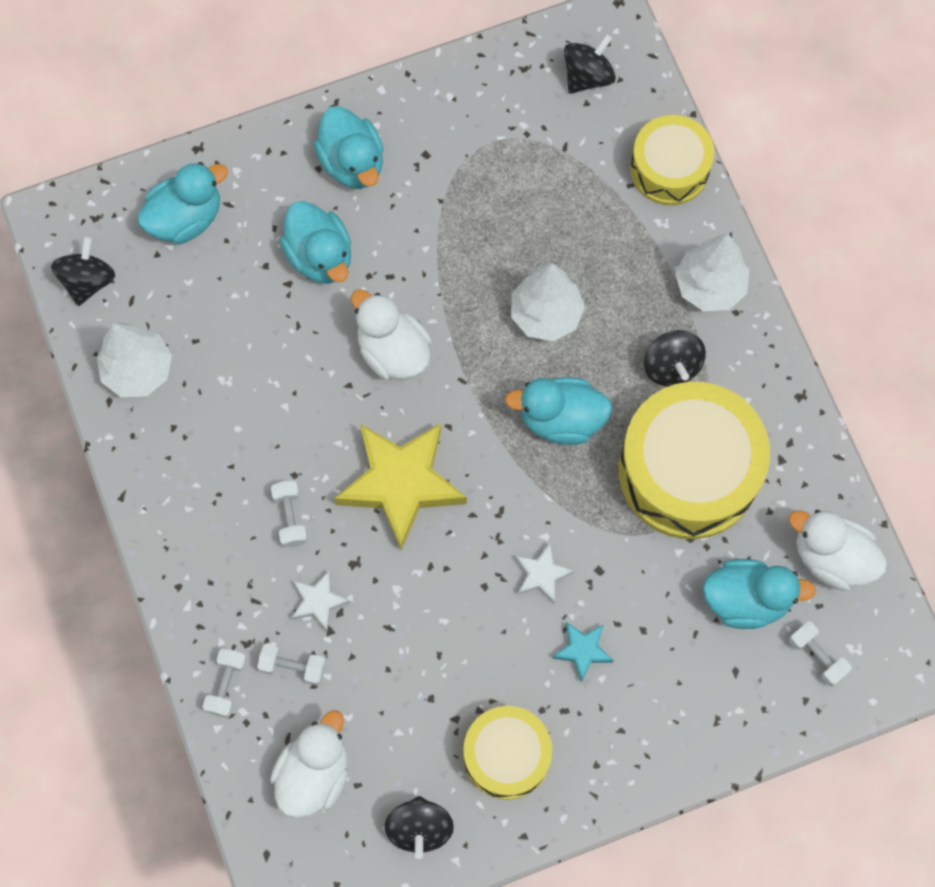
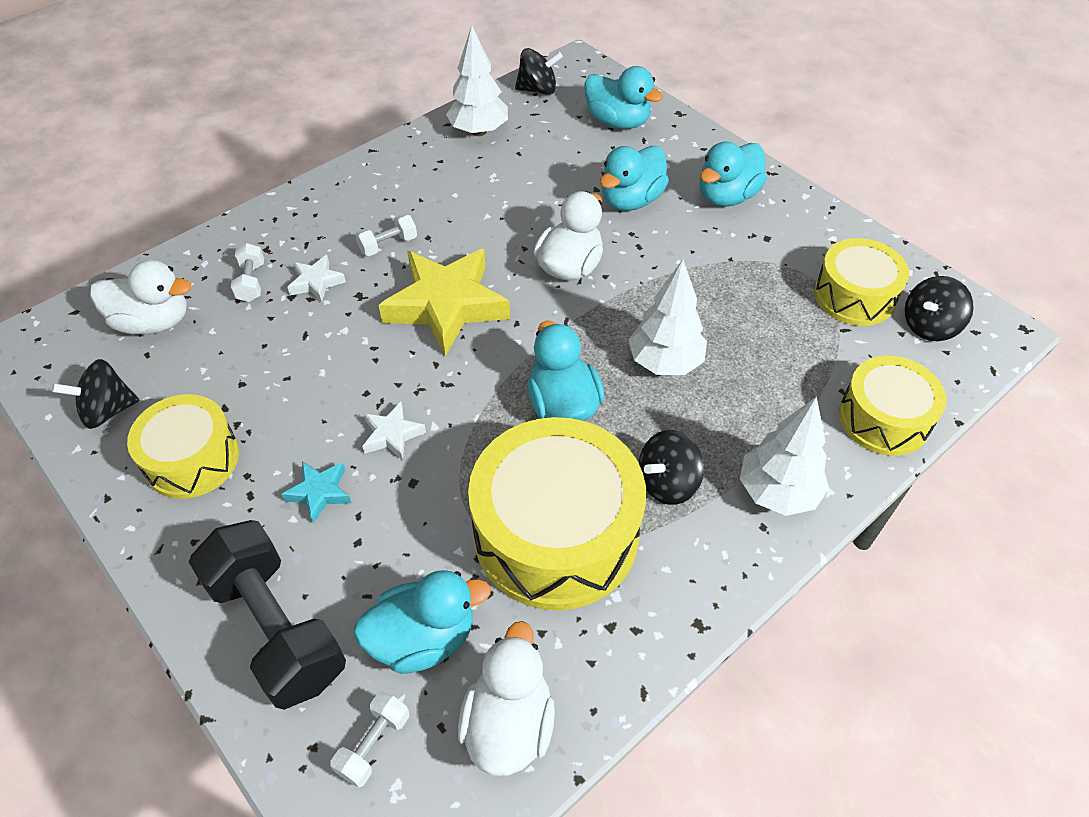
camera: 70 degrees right, 20 degrees down
(226, 685) = (226, 247): white dumbbell -> none
(529, 117) = (854, 296): none -> yellow drum
(587, 76) = (929, 326): black spinning top -> black spinning top turned 120 degrees clockwise
(701, 709) = (277, 628): none -> black dumbbell
(746, 600) = (423, 638): turquoise duck -> turquoise duck turned 90 degrees counterclockwise

